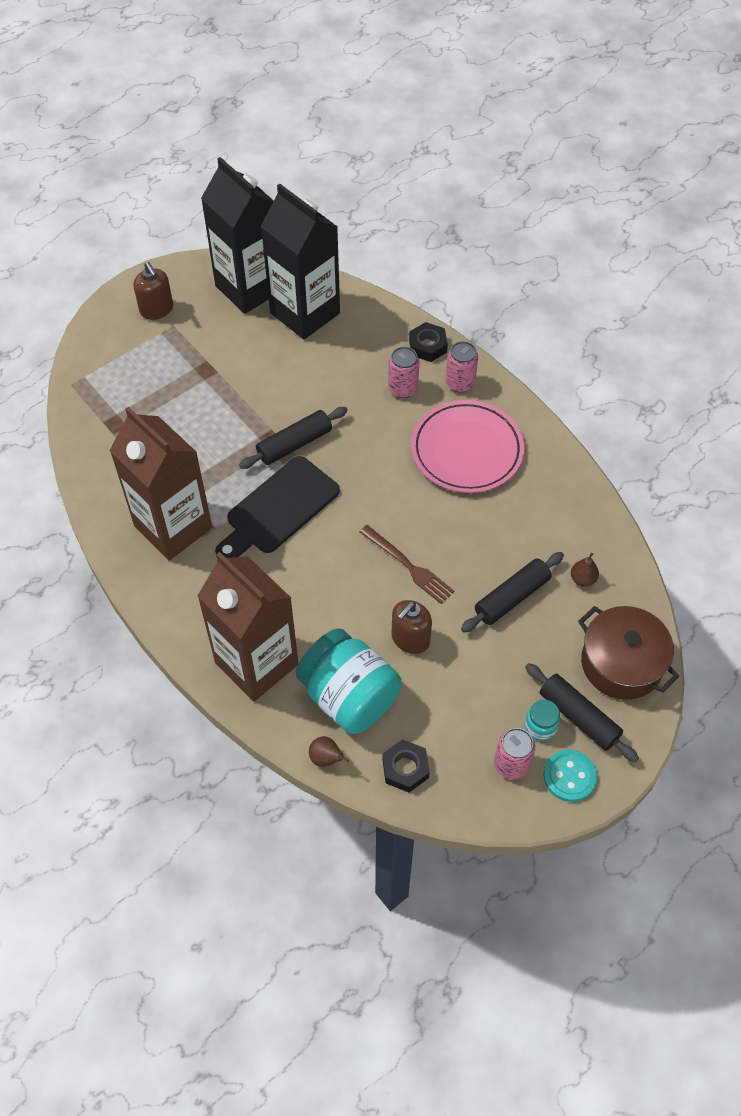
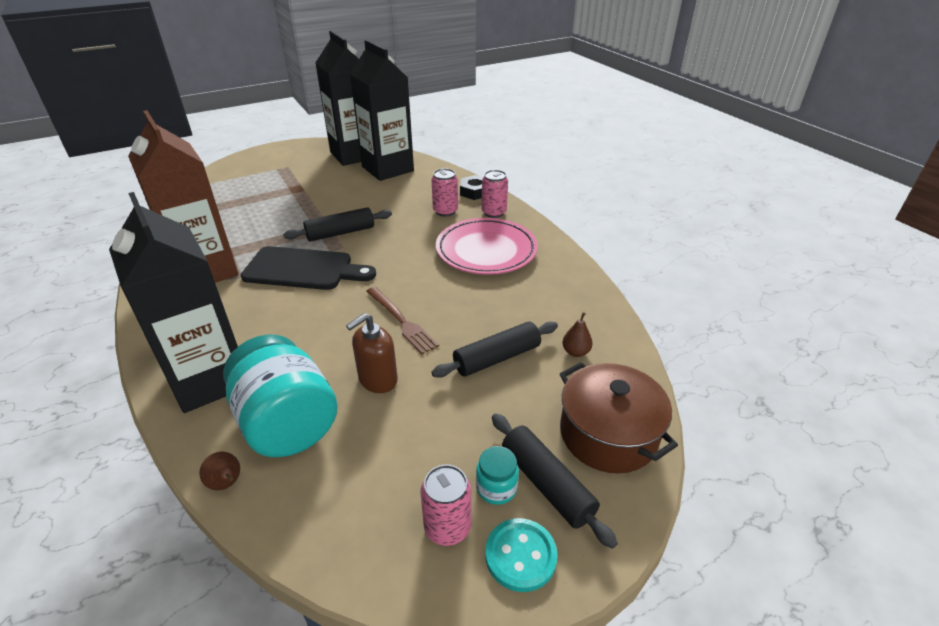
camera: 10 degrees right, 20 degrees down
(157, 309) = (281, 159): brown soap dispenser -> none
(256, 663) = (210, 380): brown carton -> black carton
(278, 509) = (303, 269): black cutting board -> black cutting board turned 135 degrees counterclockwise
(405, 768) = (314, 510): black nut -> none

